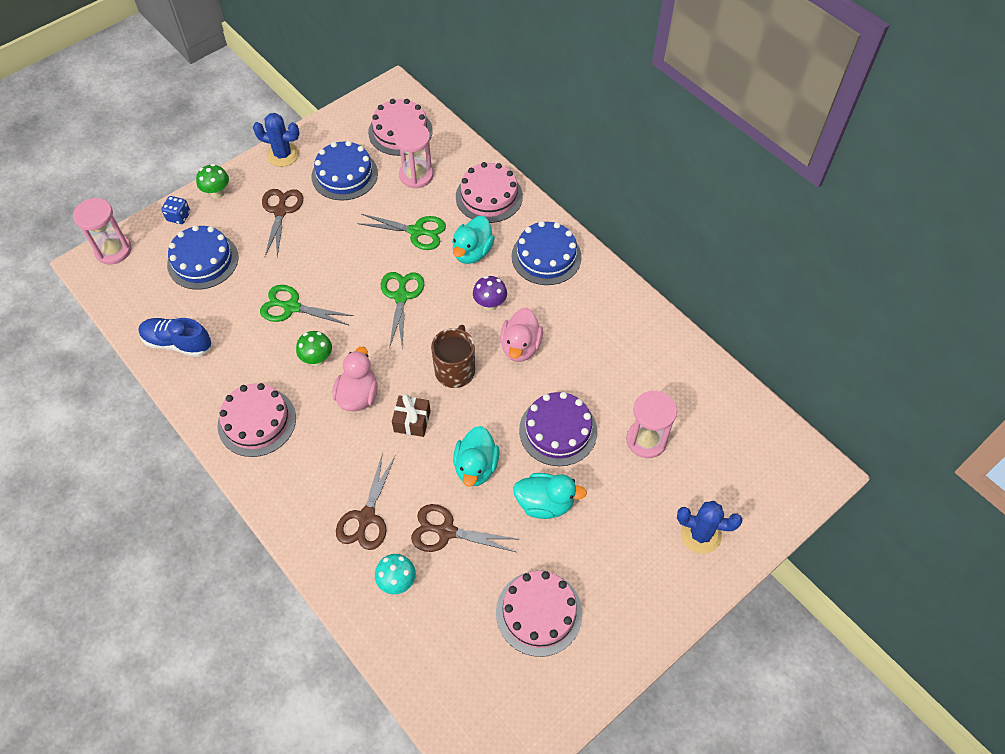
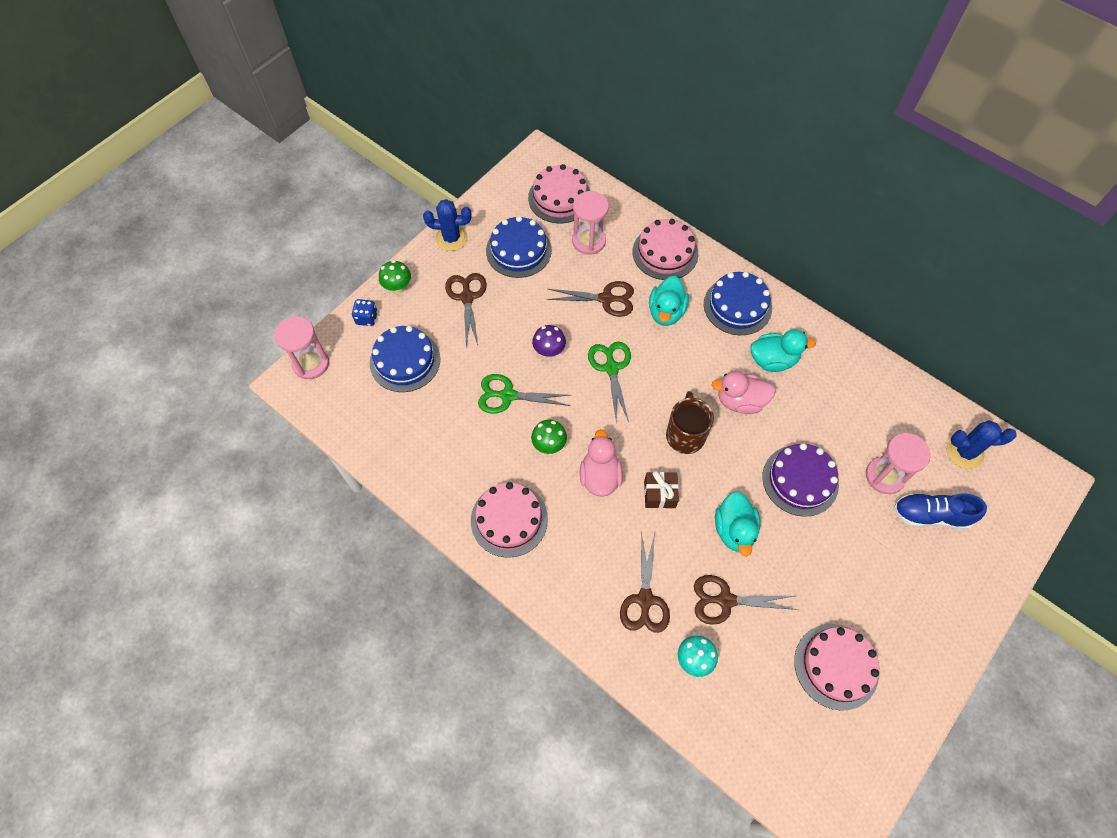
camera: 10 degrees left, 5 degrees up
(178, 343) = (406, 451): blue shoe -> blue shoe (930, 515)
(416, 231) = (606, 299): green scissors -> brown scissors
(490, 304) = (698, 363): purple mushroom -> purple mushroom (549, 351)
(520, 347) = (740, 401): pink duck -> pink duck turned 90 degrees clockwise
(545, 503) = (809, 555): turquoise duck -> turquoise duck (773, 360)
(700, 534) = (961, 561): blue cactus -> blue cactus (964, 452)

